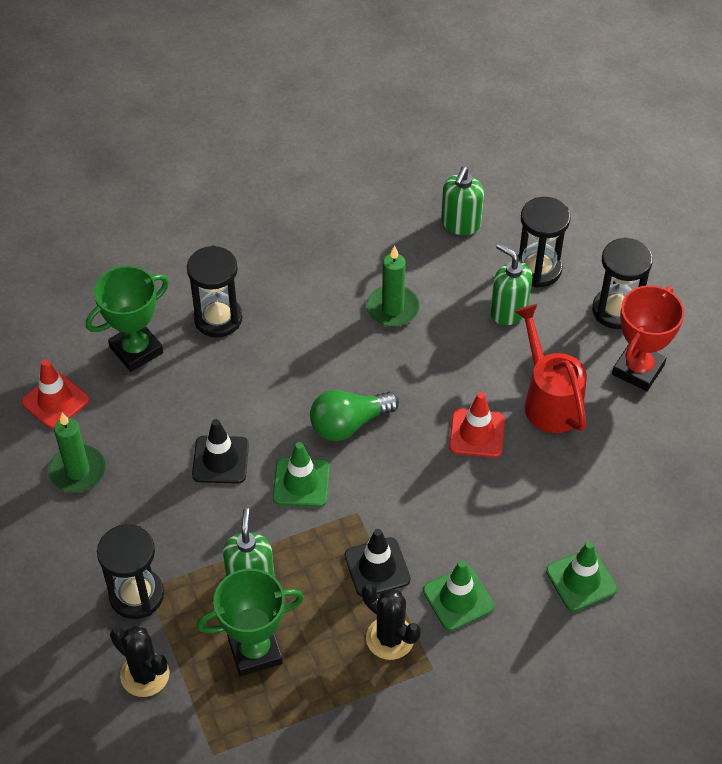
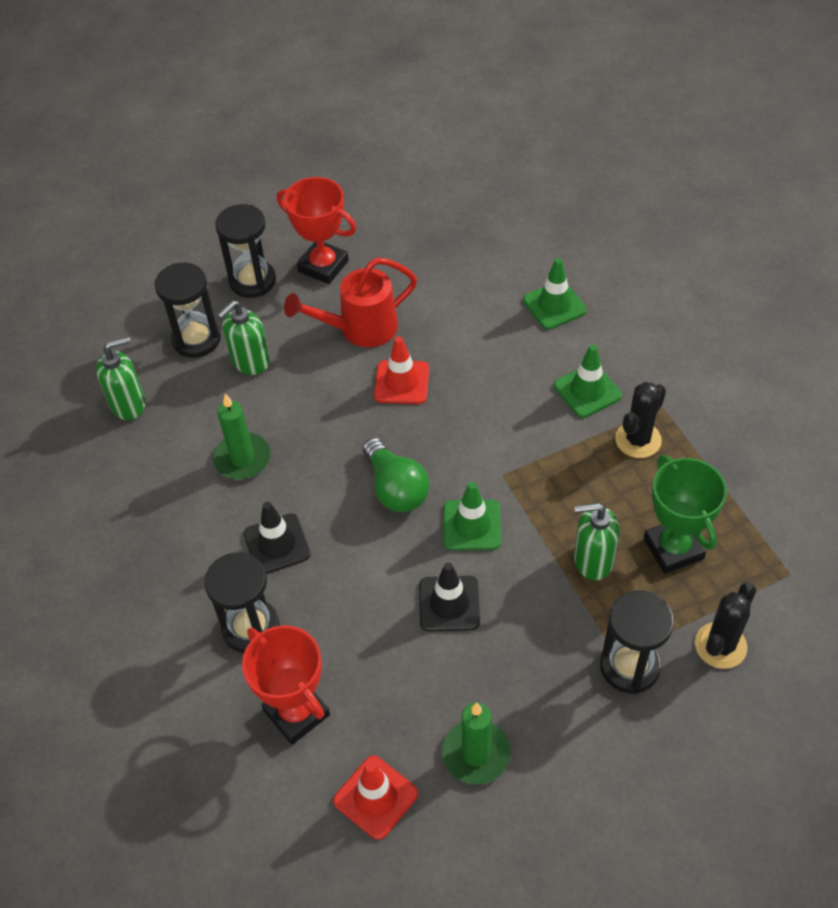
camera: 90 degrees left, 0 degrees up
(136, 350) = (296, 713): green trophy -> red trophy
(377, 567) = (563, 454): black traffic cone -> black traffic cone (277, 544)
(460, 224) = (128, 404): green soap dispenser -> green soap dispenser turned 45 degrees counterclockwise

